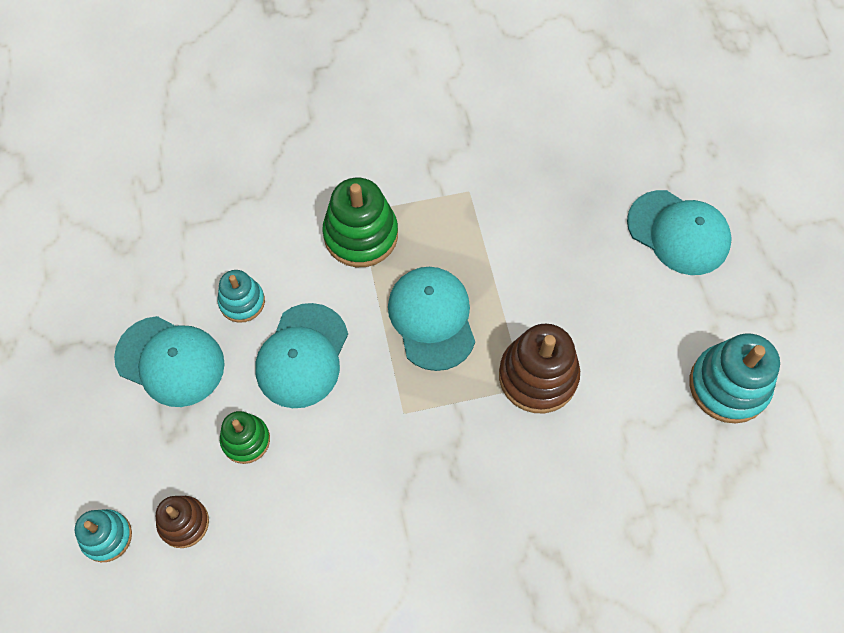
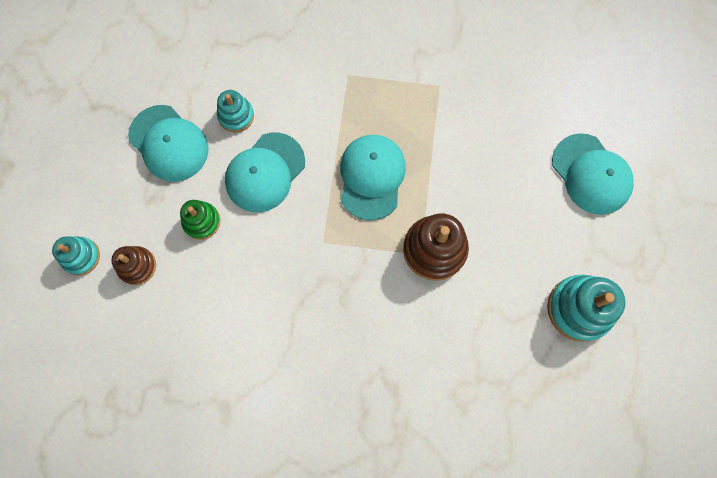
camera: 20 degrees right, 10 degrees up
(361, 235) = (343, 93): green stacking toy -> none

